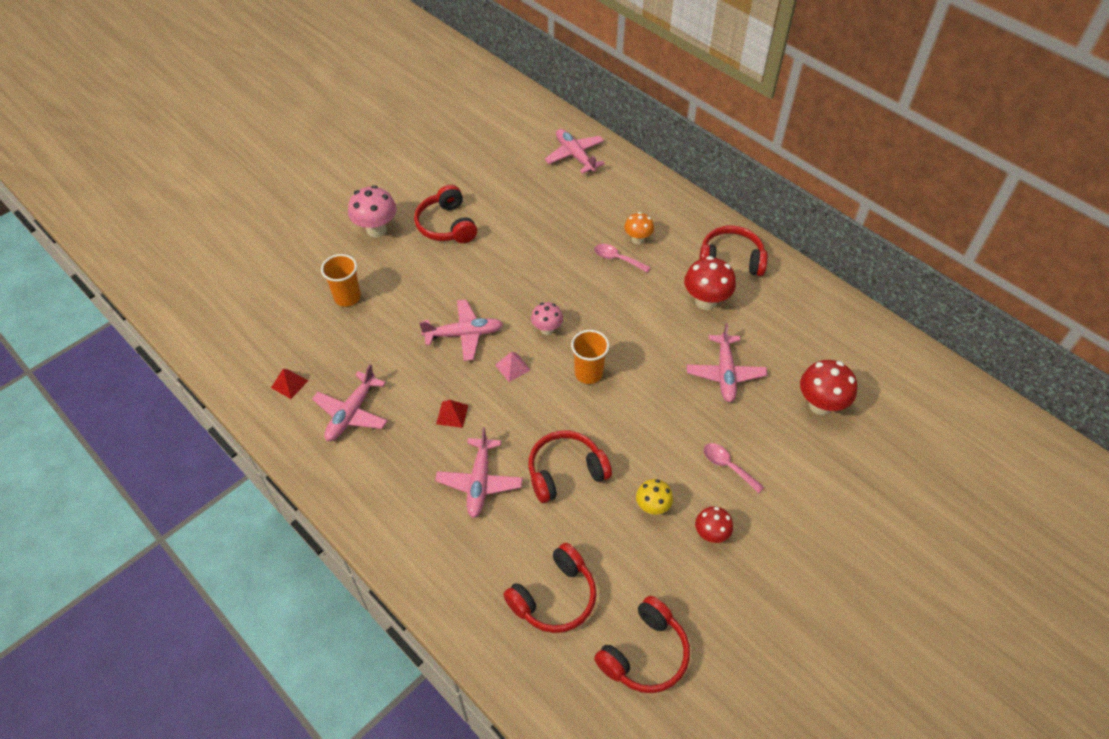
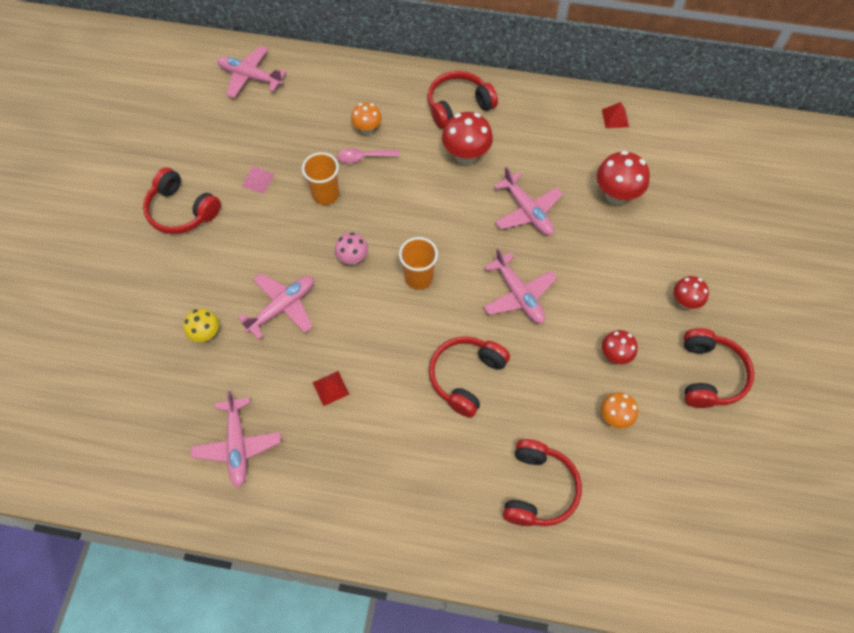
camera: 35 degrees left, 10 degrees up
(289, 384) = (153, 456): red pyramid -> red pyramid (615, 118)
(347, 297) = (141, 337): orange cup -> orange cup (325, 194)
(376, 230) = (115, 253): pink mushroom -> none
(479, 482) = (402, 433): pink plane -> pink plane (518, 295)
(512, 367) = (349, 311): pink pyramid -> pink pyramid (257, 180)
(644, 654) = (638, 486): red headphones -> red headphones (709, 375)
(652, 507) = (556, 362): yellow mushroom -> yellow mushroom (206, 334)
(669, 584) = (614, 417): none -> orange mushroom
(728, 466) = (586, 290): pink spoon -> none
(815, 530) = (685, 302): none -> red mushroom

